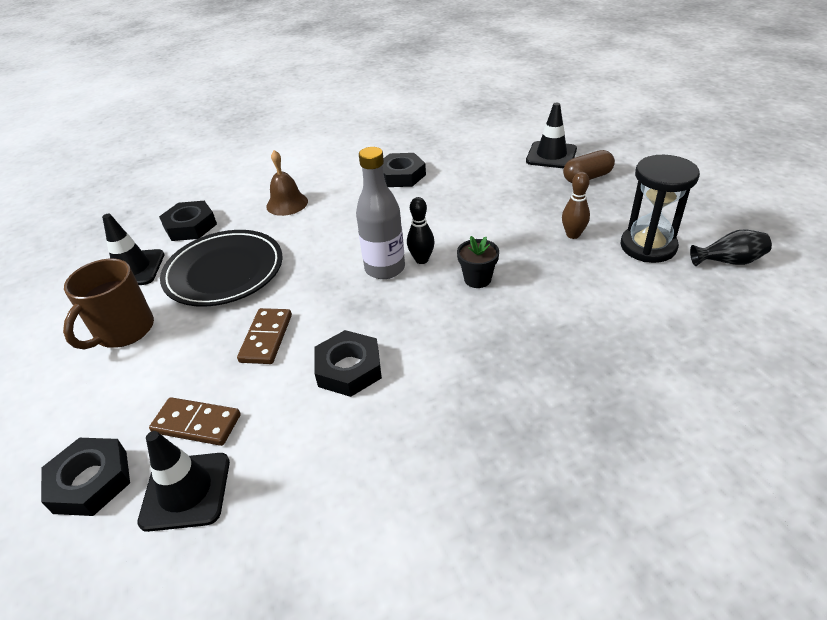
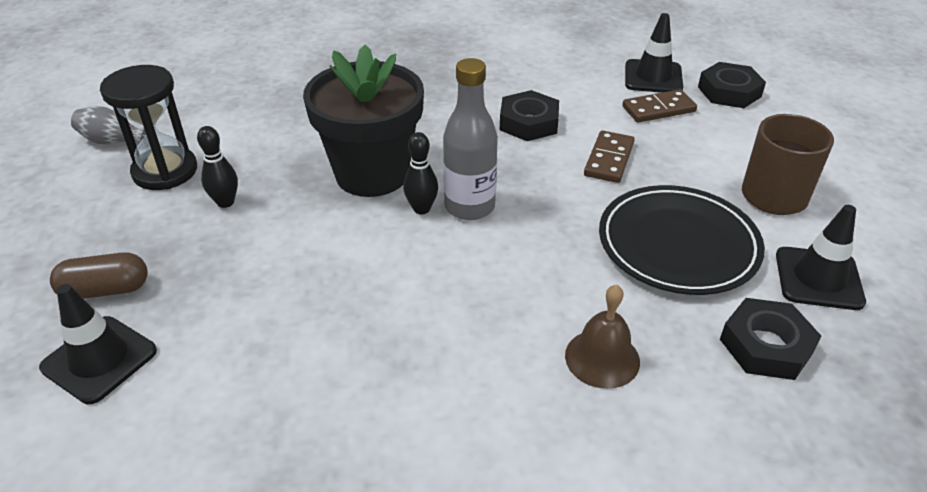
camera: 170 degrees left, 0 degrees up
(197, 423) = (658, 109): brown domino -> brown domino turned 45 degrees counterclockwise
(401, 175) = (384, 379): black nut -> none
(477, 279) = (372, 174): black flower pot -> black flower pot, size x2.39
(573, 235) = (225, 202): brown bowling pin -> black bowling pin
(729, 261) = (113, 141): black vase -> grey vase

